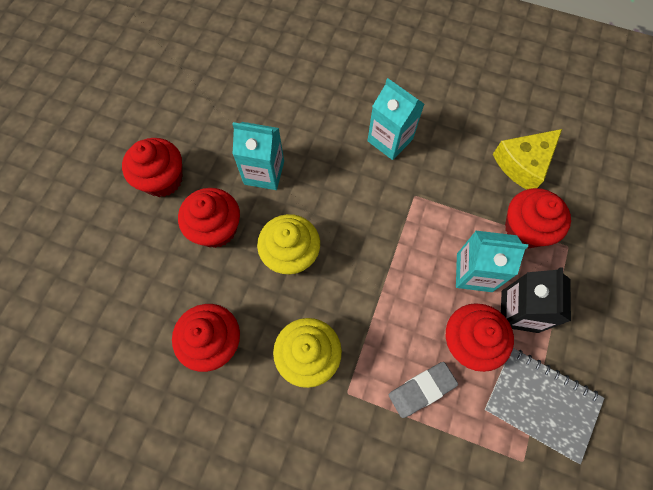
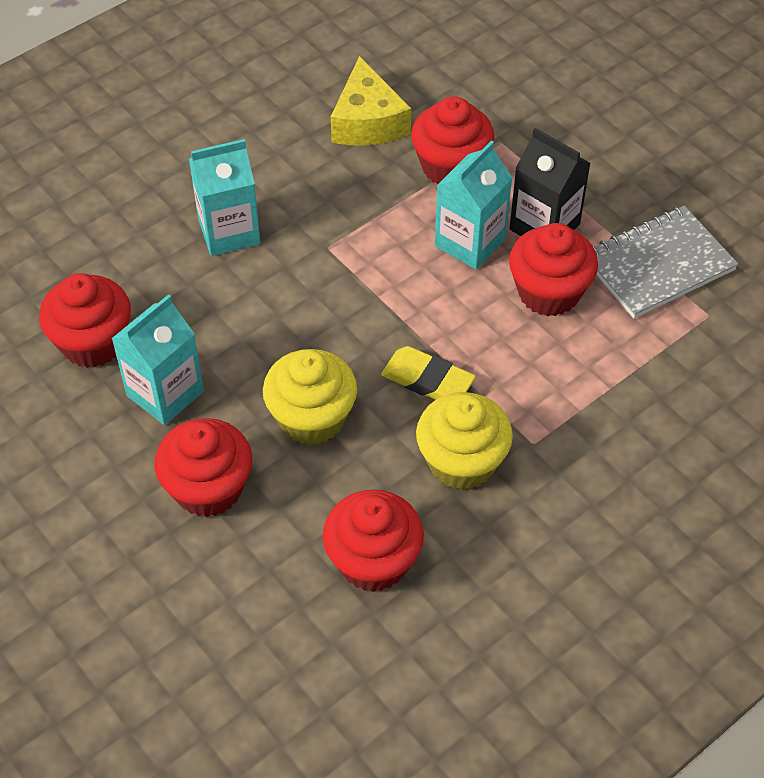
camera: 60 degrees left, 15 degrees down
(163, 179) = (76, 523): red cupcake -> red cupcake (93, 342)
(355, 304) = (427, 380): none -> yellow eraser
(421, 390) = (576, 366): grey eraser -> none

